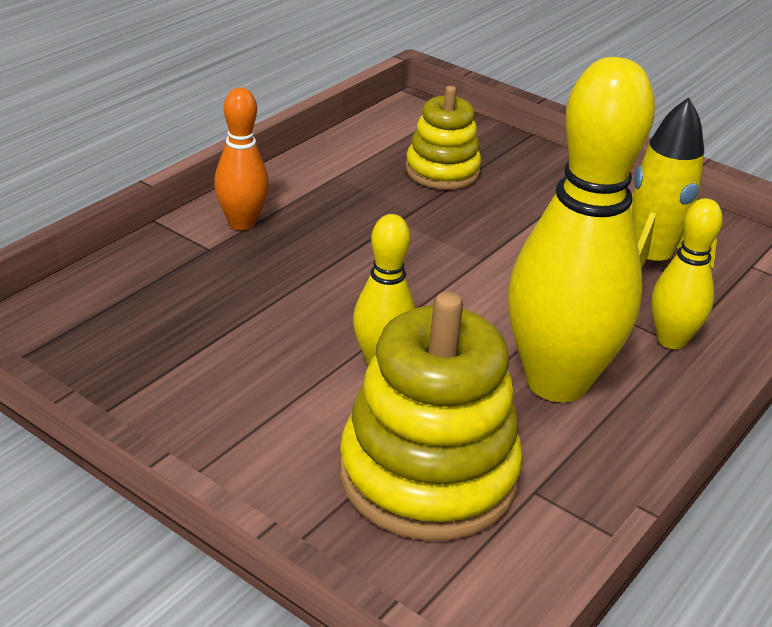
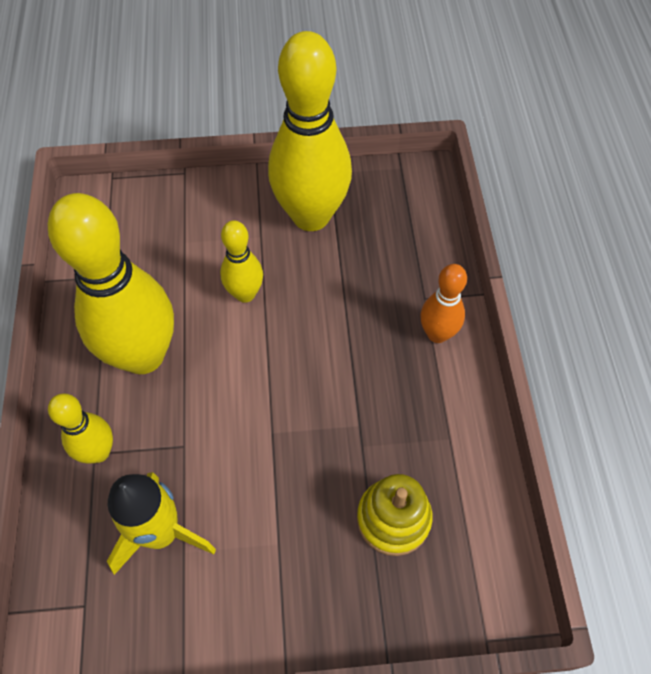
camera: 140 degrees right, 25 degrees up
(203, 380) = (311, 216): none -> yellow bowling pin
(428, 475) = (160, 246): yellow stacking toy -> none

